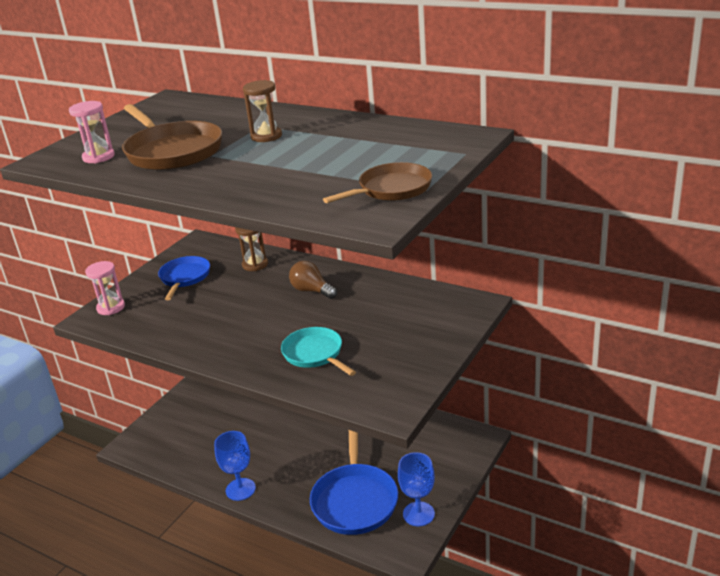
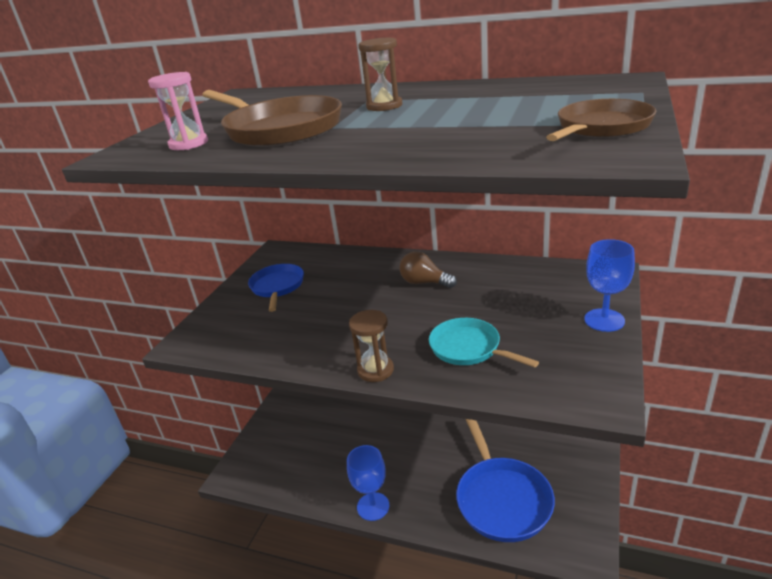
camera: 10 degrees left, 0 degrees up
(111, 308) = (205, 328): pink hourglass -> none
(255, 264) = (348, 265): brown hourglass -> brown hourglass (375, 370)
(418, 514) = (576, 504): blue goblet -> blue goblet (604, 320)

